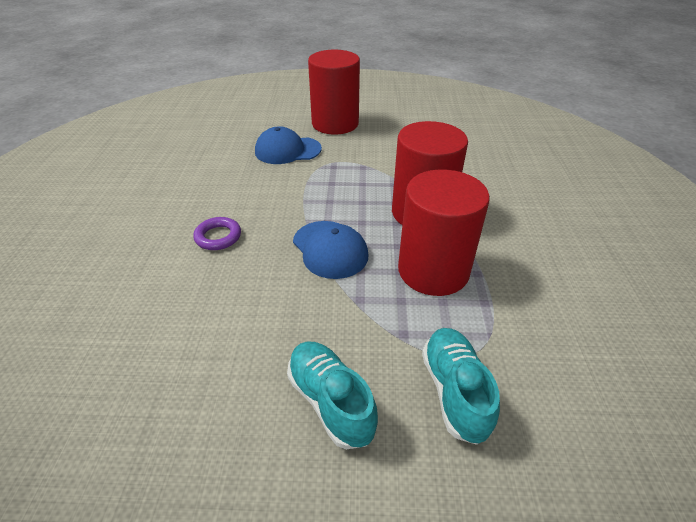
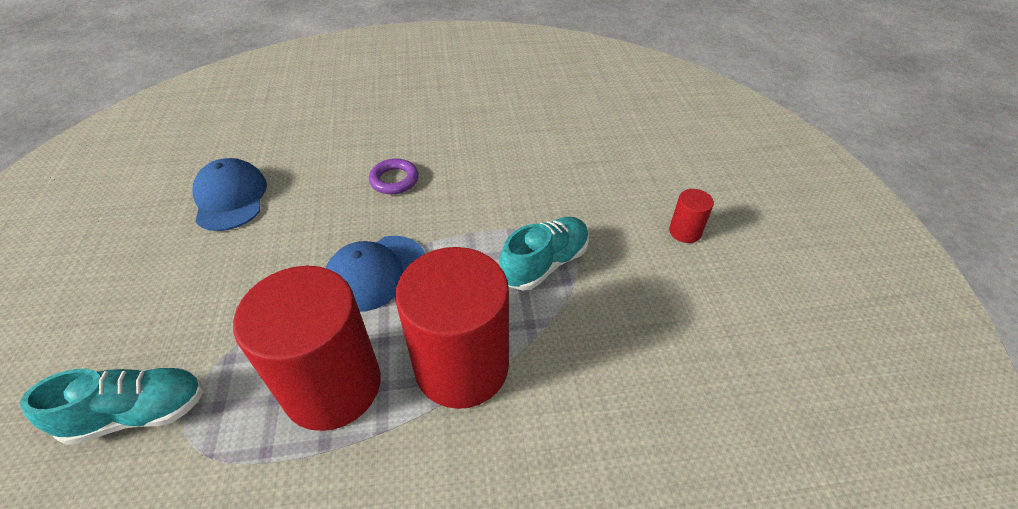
camera: 80 degrees right, 5 degrees up
(287, 150) = (584, 196): blue cap -> blue cap (230, 198)
(331, 401) = (159, 306): turquoise shoe -> turquoise shoe (545, 264)
(335, 124) = (685, 232): red cylinder -> red cylinder, size x0.42

